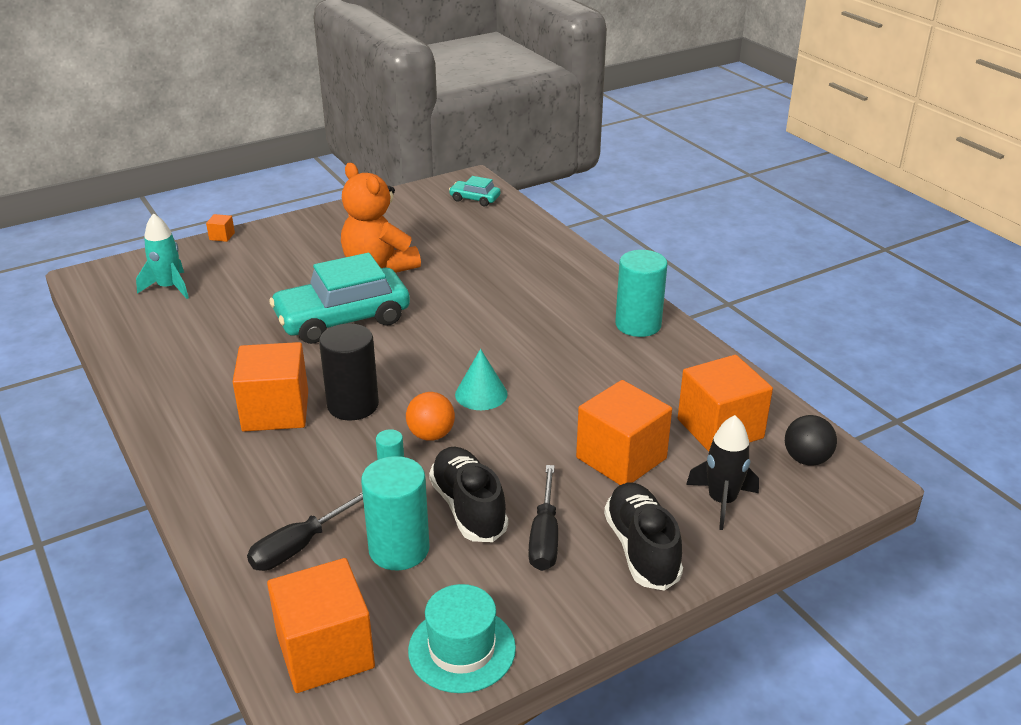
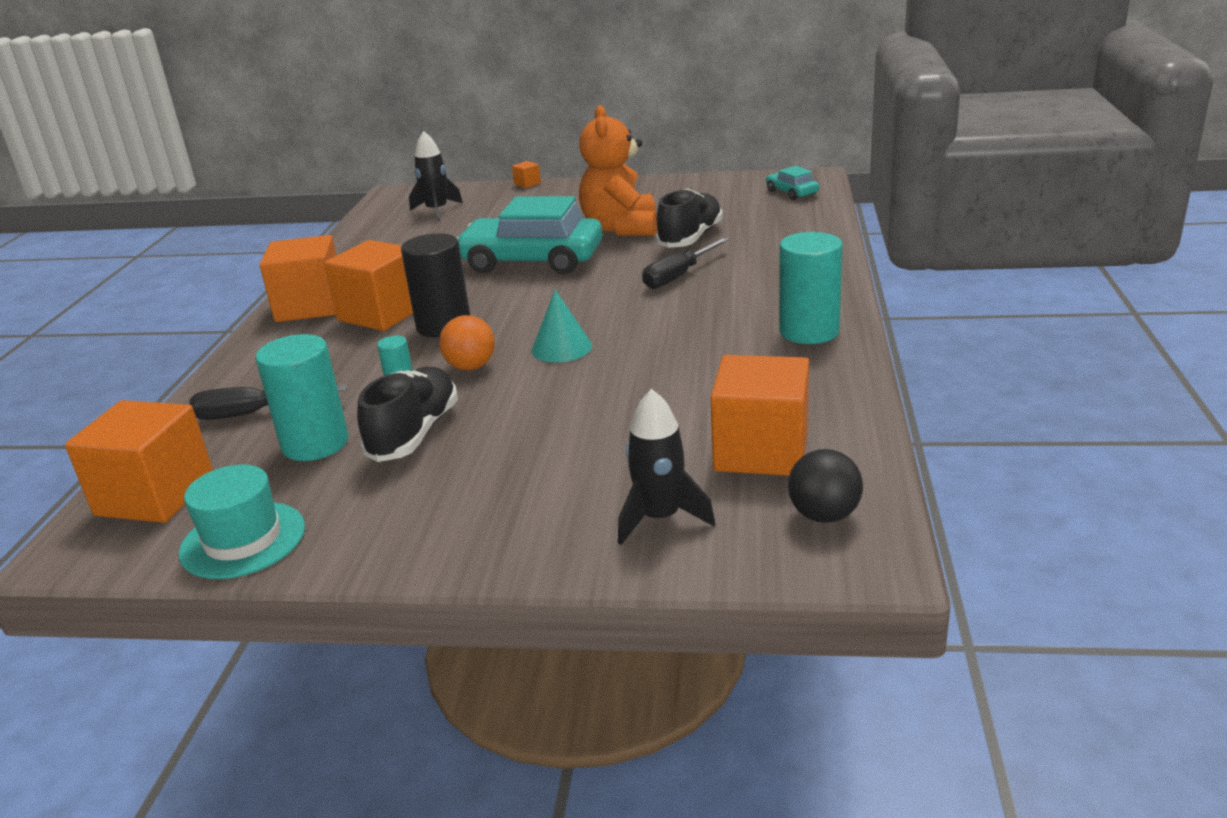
camera: 40 degrees right, 5 degrees down
(169, 287) = (437, 211): turquoise rocket -> black rocket
(545, 536) = (442, 481): black screwdriver -> black screwdriver (678, 276)
(621, 458) = (613, 442): orange cube -> orange cube (310, 306)
(641, 549) = (512, 527): black shoe -> black shoe (690, 238)

